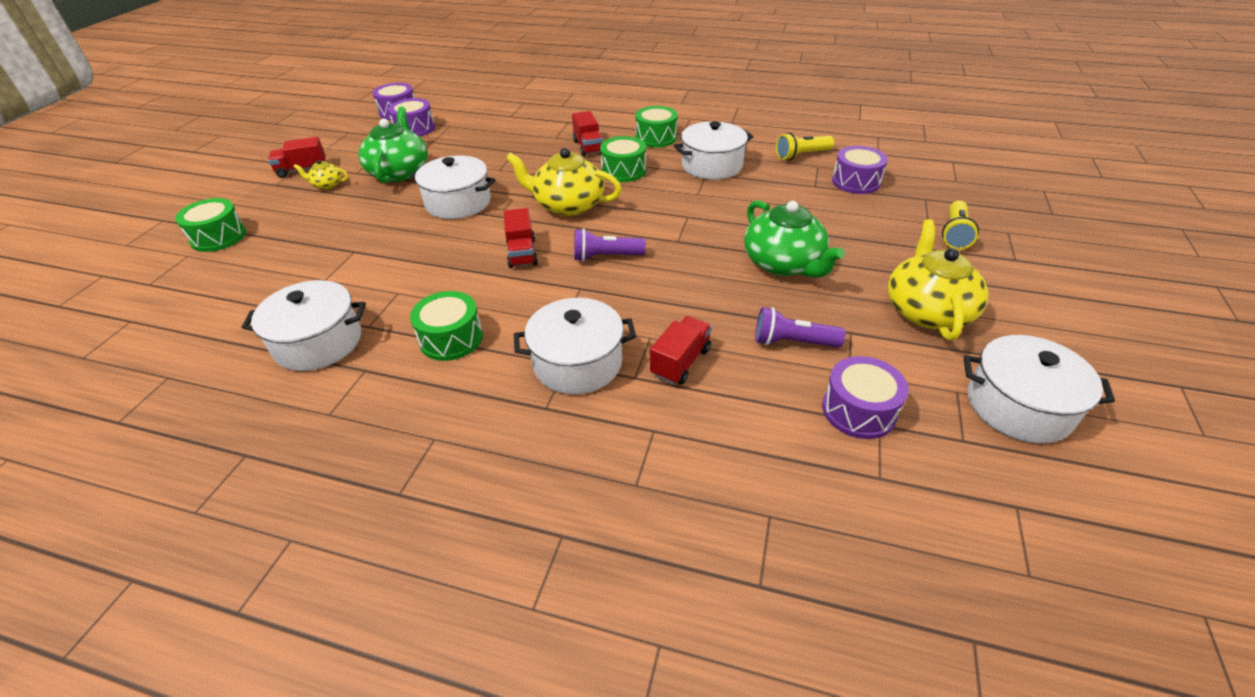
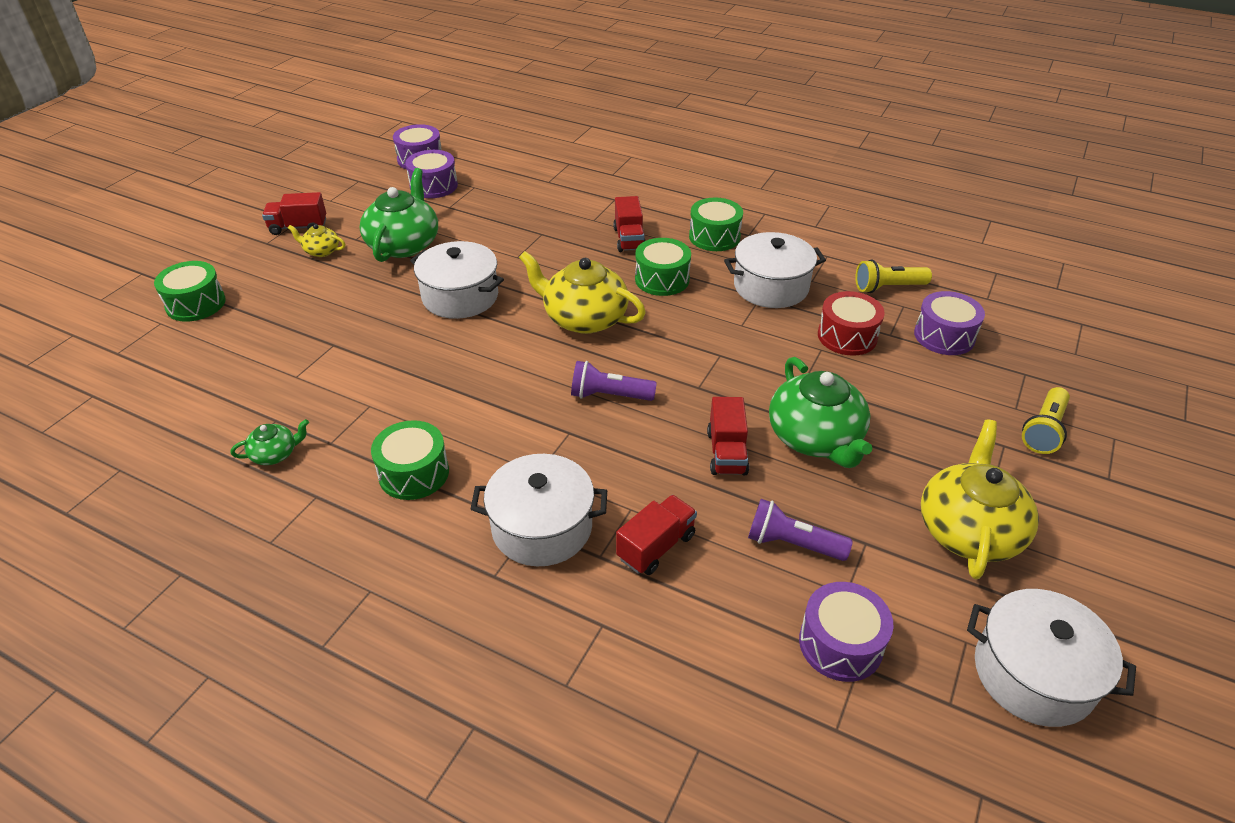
camera: 10 degrees right, 0 degrees up
(318, 342) = (275, 454): white pot -> green teapot
(522, 253) = (516, 376): red truck -> red truck (727, 453)
(782, 191) = (847, 336): none -> red drum

